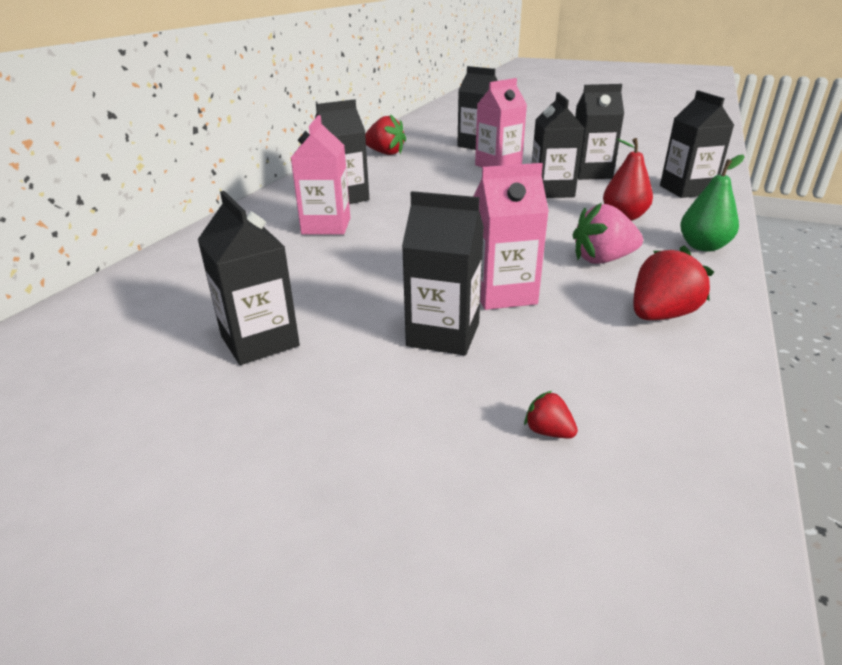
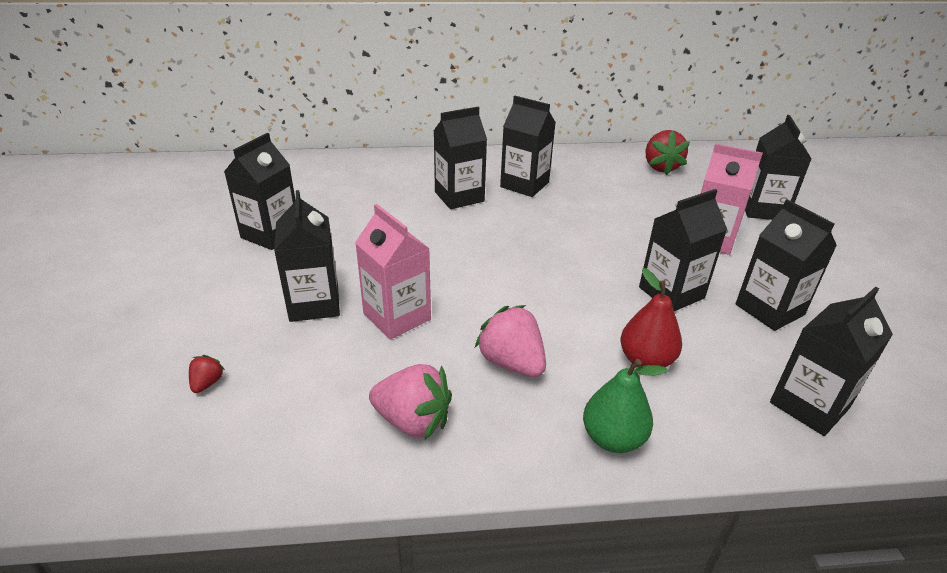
camera: 60 degrees right, 5 degrees up
(326, 226) = (459, 197): pink carton -> black carton
(661, 315) = (413, 421): red strawberry -> pink strawberry

